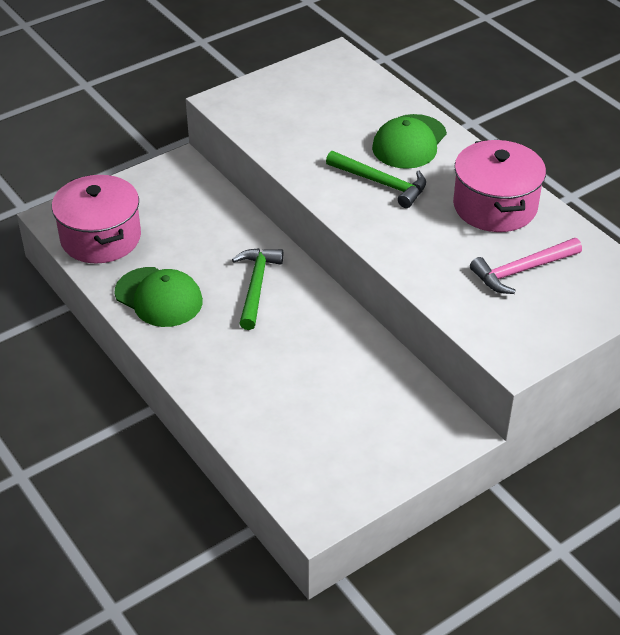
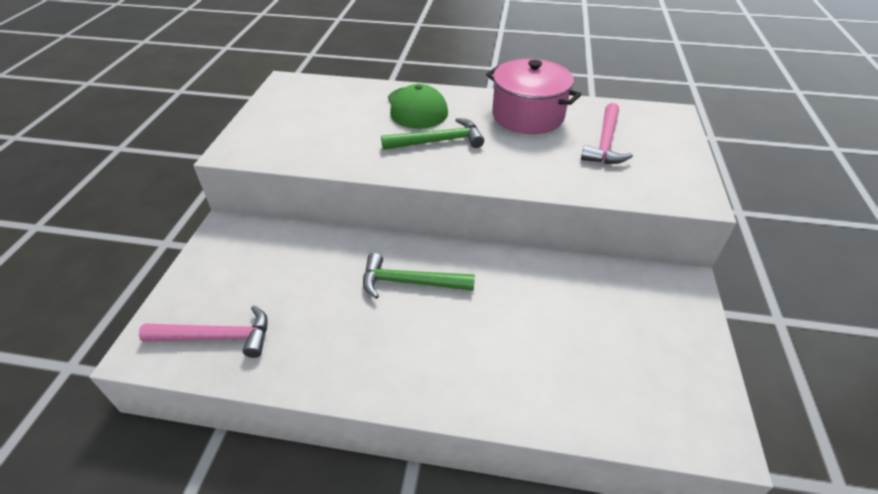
camera: 45 degrees left, 0 degrees up
(101, 238) = (217, 337): pink pot -> pink hammer
(159, 297) = (341, 352): green cap -> none
(256, 286) = (410, 282): green hammer -> green hammer turned 45 degrees counterclockwise

